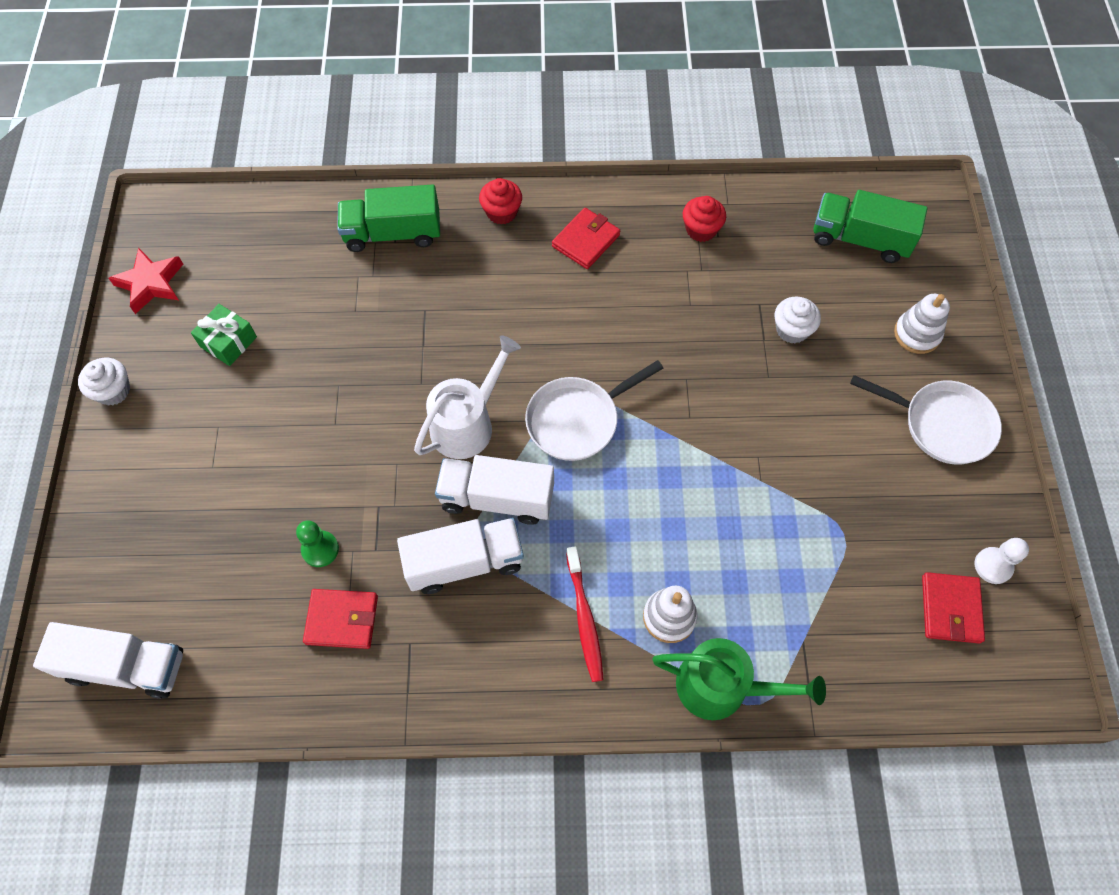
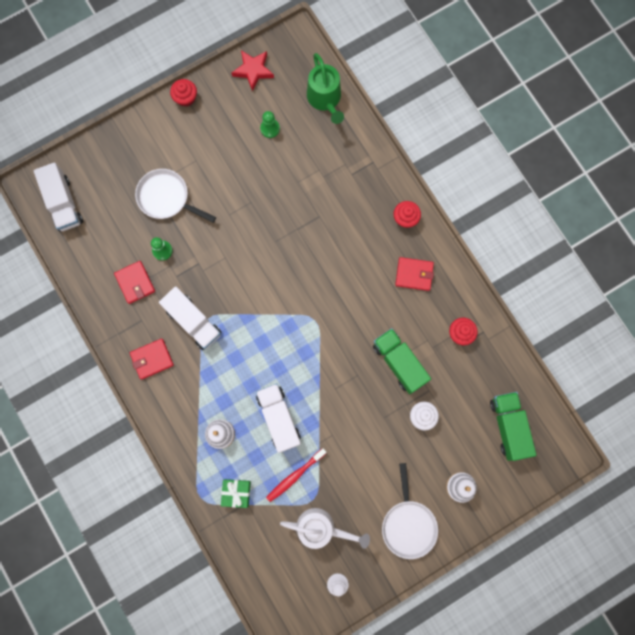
camera: 60 degrees right, 15 degrees up
(113, 391) = (185, 98): white cupcake -> red cupcake
(228, 342) = (243, 132): green gift -> green gift (236, 493)
(251, 306) = (270, 128): none -> green pawn
(393, 234) = (356, 170): green truck -> green truck (399, 363)
(467, 424) = (266, 278): white watering can -> white watering can (320, 528)
(497, 498) = (234, 317): white truck -> white truck (279, 418)
(577, 420) = (300, 332): white pan -> white pan (166, 198)
(584, 618) = (197, 394): red toothbrush -> red toothbrush (295, 476)
(721, 687) = (199, 476): green watering can -> green watering can (325, 99)
(950, 609) = (301, 571): red wallet -> red wallet (152, 359)

